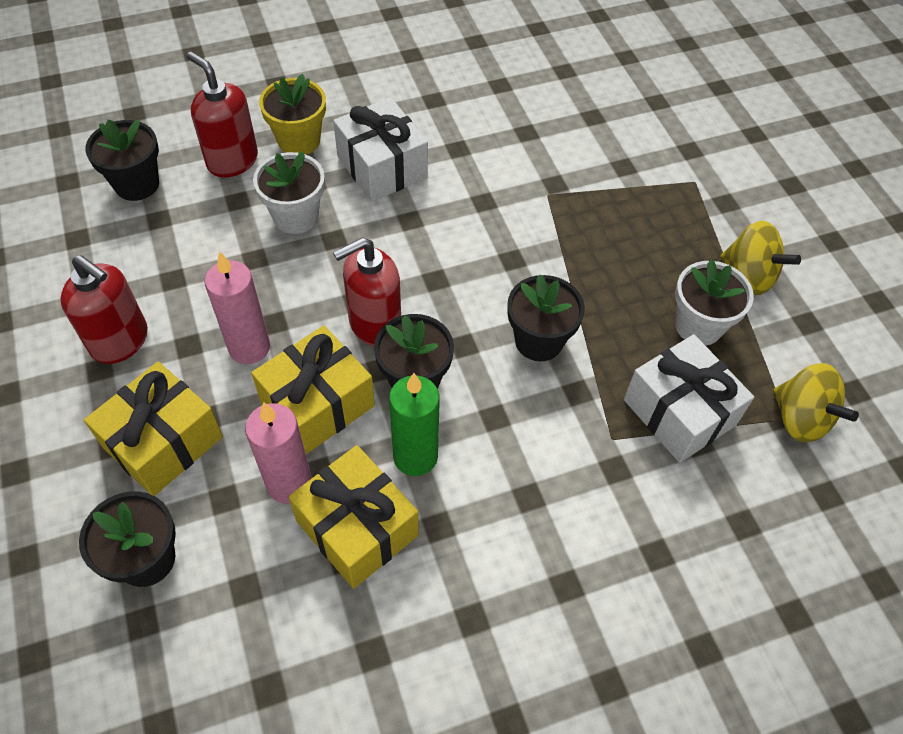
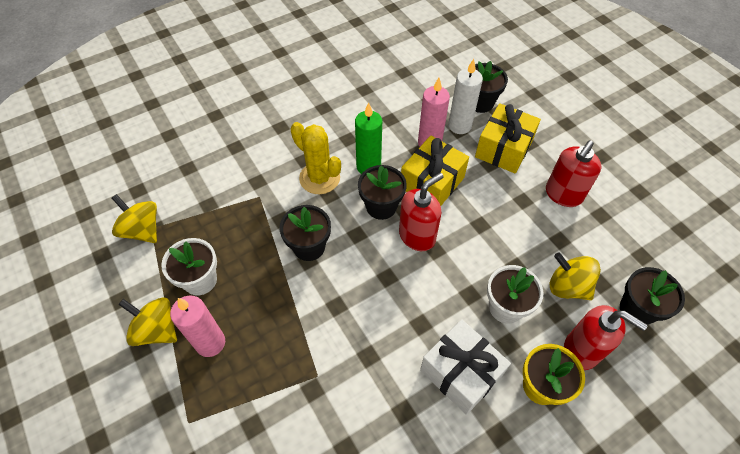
camera: 170 degrees right, 0 degrees up
(120, 341) = (563, 194): red soap dispenser -> red soap dispenser turned 75 degrees counterclockwise
(203, 223) = (568, 287): none -> yellow spinning top
(216, 510) = (459, 126): none -> white candle
(249, 347) = (486, 206): pink candle -> pink candle (210, 343)
(357, 528) = (388, 131): yellow gift -> none
(505, 452) = (319, 178): none -> yellow cactus
(679, 412) = (218, 219): white gift -> none

